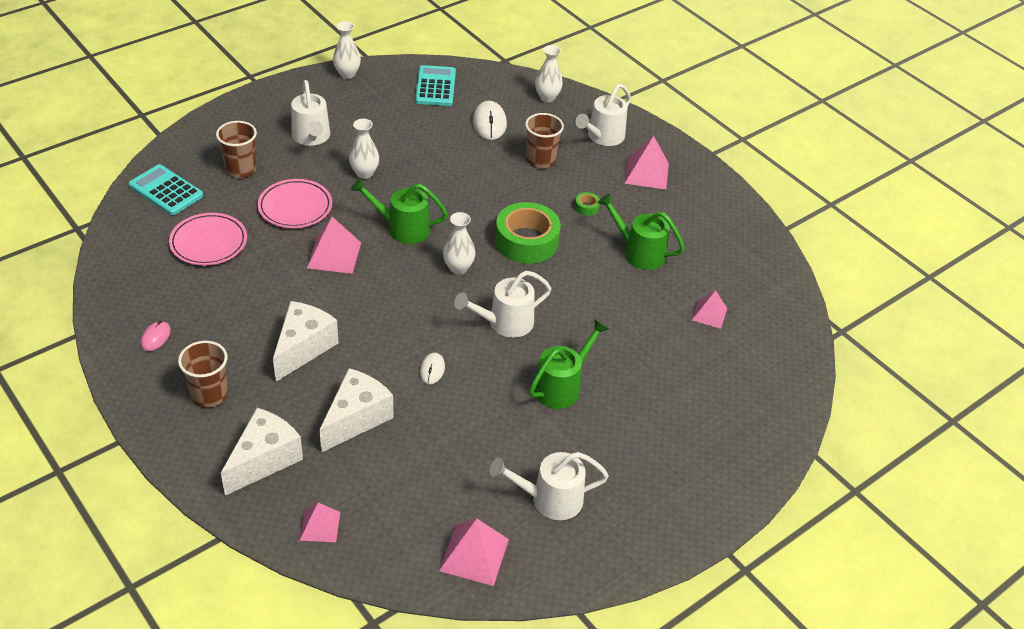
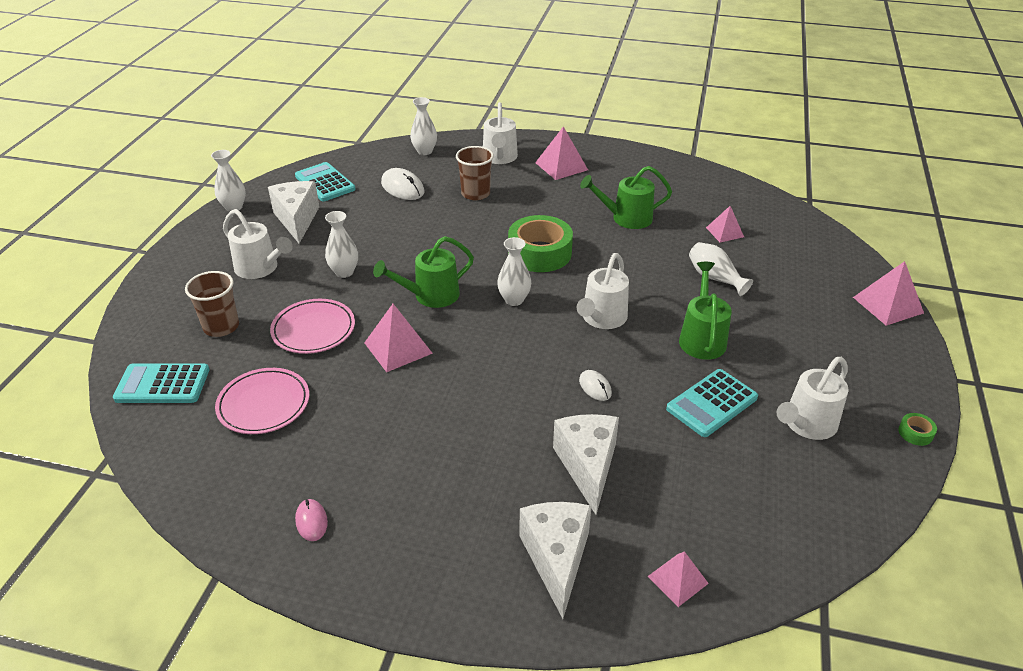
camera: 35 degrees left, 5 degrees down
(209, 394) = (431, 537): brown cup -> none
(303, 348) = (467, 438): white cheese -> white cheese (297, 219)
(474, 555) = (818, 508): pink pyramid -> pink pyramid (888, 305)
(500, 437) = (711, 403): none -> turquoise calculator
(586, 207) = (551, 208): green tape -> green tape (915, 433)
(642, 347) = (715, 278): none -> white vase

